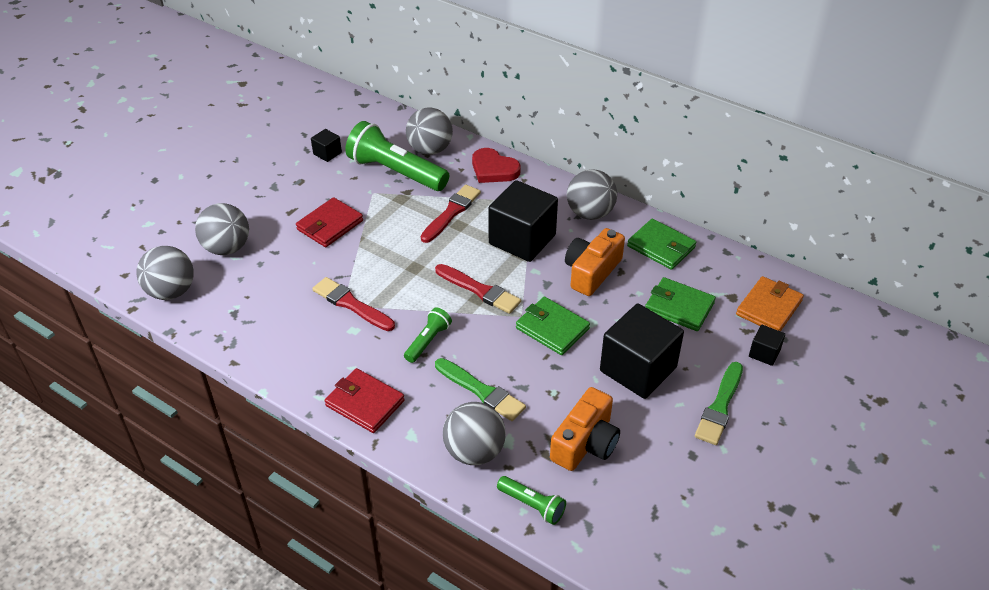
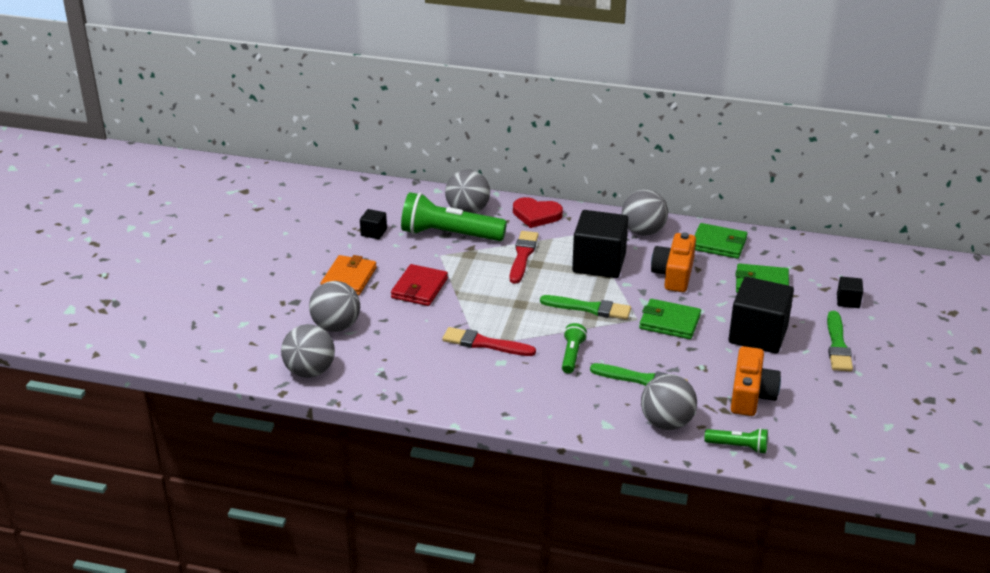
camera: 20 degrees left, 10 degrees down
(365, 403) = (550, 412): red wallet -> none
(479, 290) = (589, 308): red brush -> green brush
(768, 308) = (831, 269): orange wallet -> orange wallet (349, 278)

